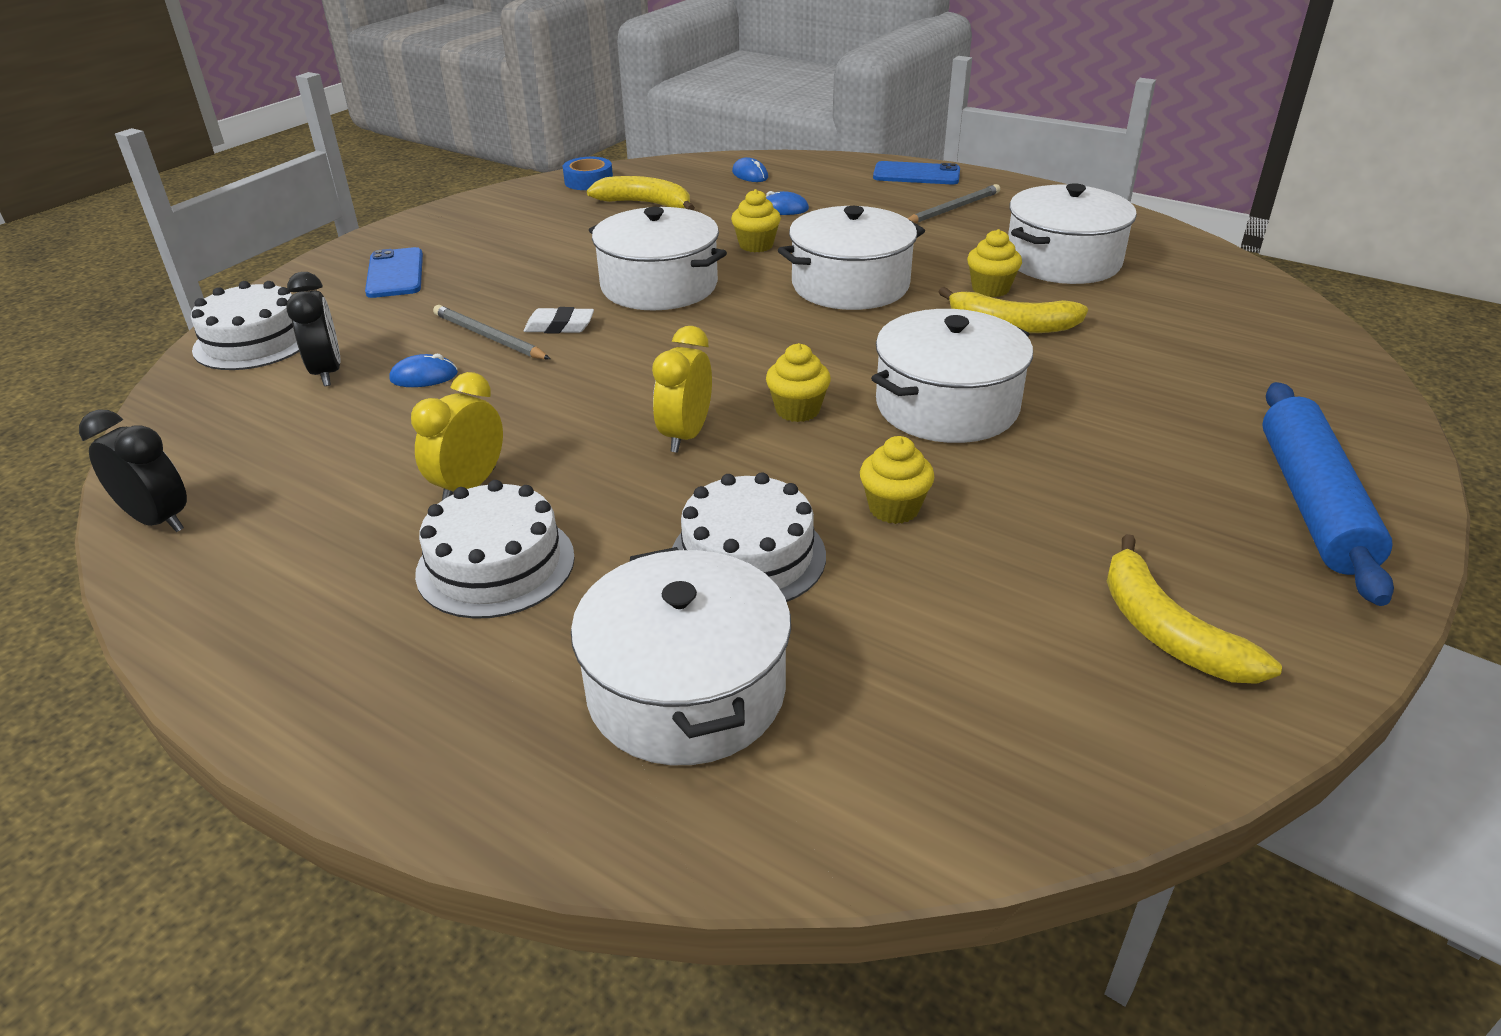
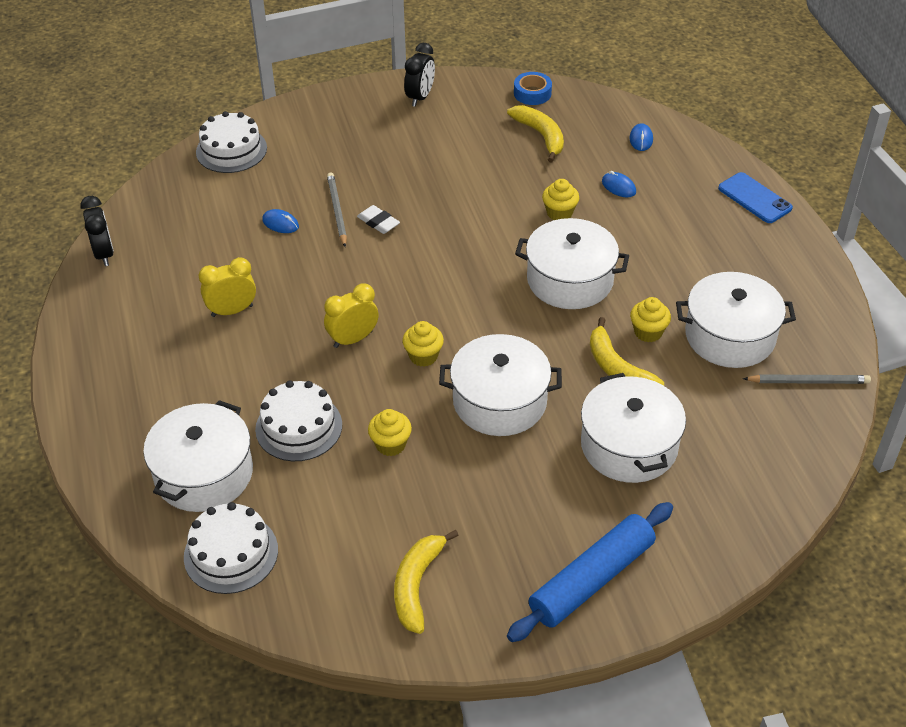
camera: 40 degrees right, 10 degrees up
(327, 372) = (242, 194): black clock -> black clock (420, 97)
(395, 274) = (341, 129): blue phone -> none
(496, 564) = (200, 363): white cake -> white cake (231, 553)
(659, 286) = (464, 218): white pot -> white pot (629, 445)
(953, 209) = (729, 247): grey pencil -> grey pencil (808, 381)

